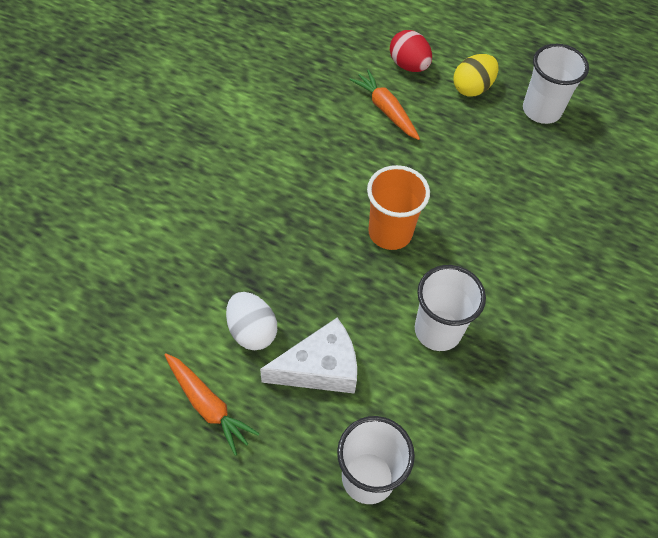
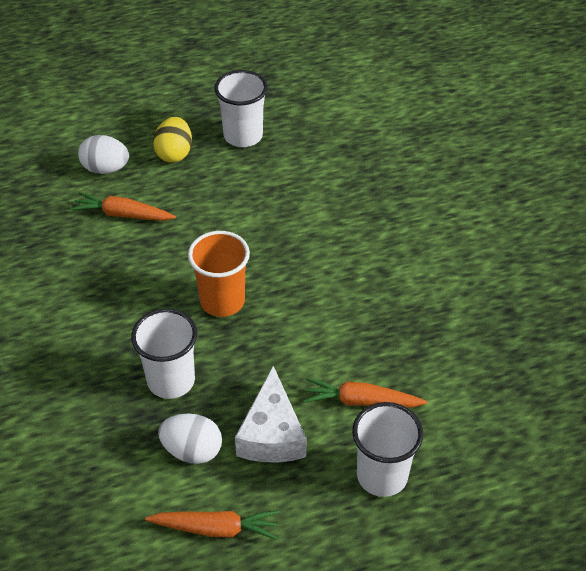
camera: 40 degrees left, 10 degrees down
(320, 368) = (271, 434): white cheese -> white cheese turned 150 degrees clockwise
(408, 65) = (105, 169): red egg -> white egg
(414, 402) = (361, 401): none -> orange carrot
(438, 330) = (327, 342): white cup -> white cup (171, 381)

